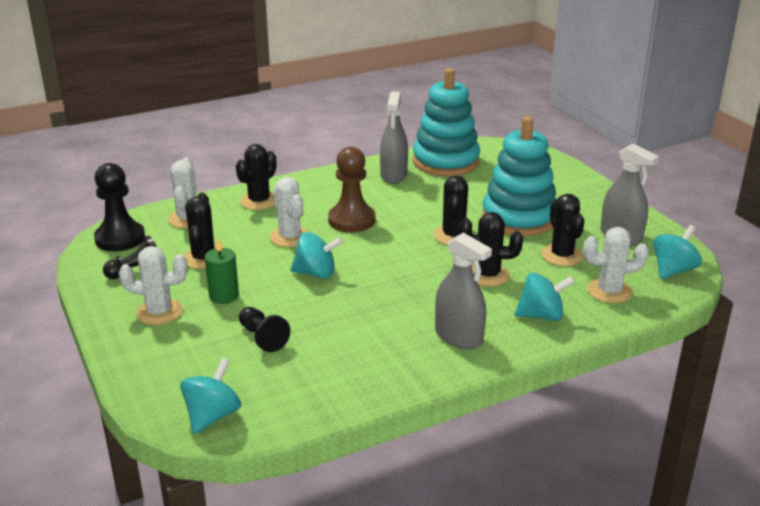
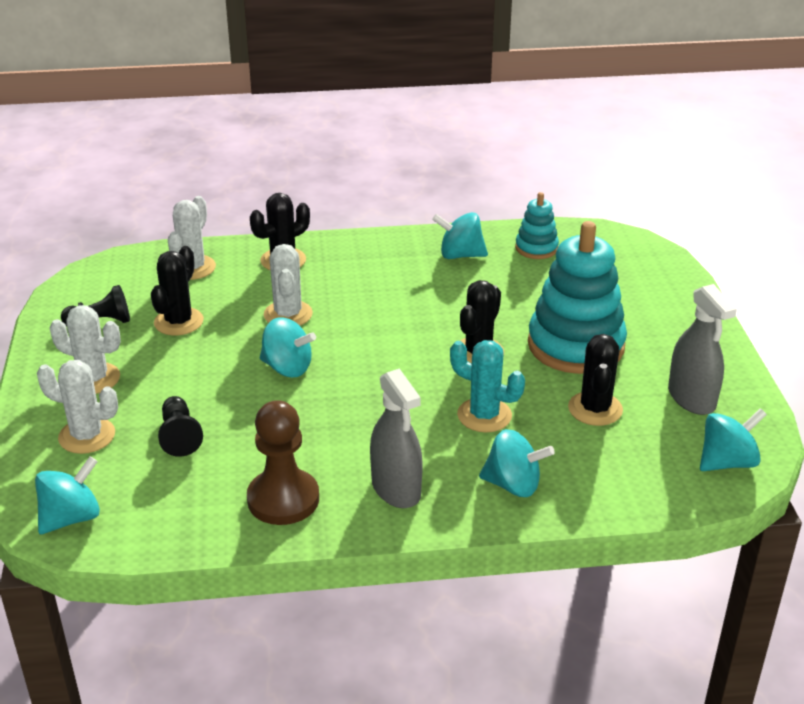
camera: 20 degrees right, 5 degrees up
(120, 238) = (108, 278): black pawn -> none
(224, 296) = (171, 374): green candle -> none
(351, 220) = (371, 307): brown pawn -> brown pawn (283, 499)
(393, 175) = (460, 255): grey spray bottle -> turquoise spinning top
(446, 162) = (536, 248): turquoise stacking toy -> turquoise stacking toy, size x0.50
(487, 275) = (484, 415): black cactus -> turquoise cactus
(609, 291) = (622, 472): white cactus -> white cactus (87, 436)

